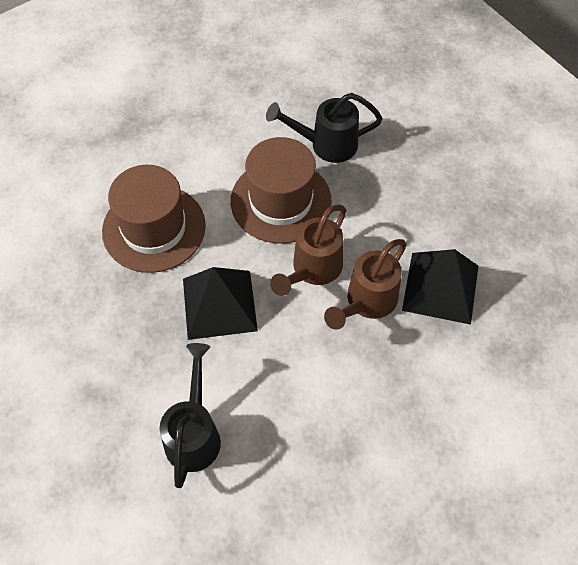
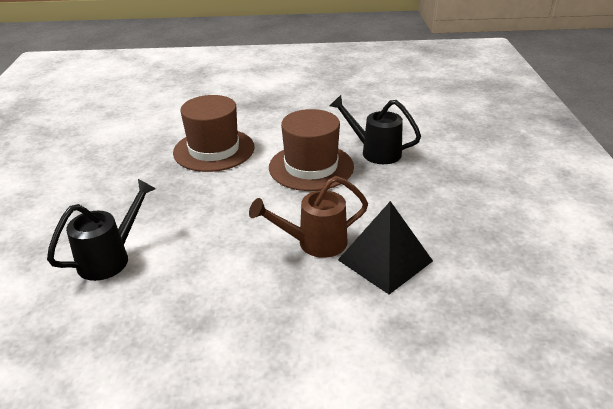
camera: 35 degrees right, 25 degrees down
(219, 304) = (209, 200): black pyramid -> none
(313, 270) = (293, 209): brown watering can -> none

